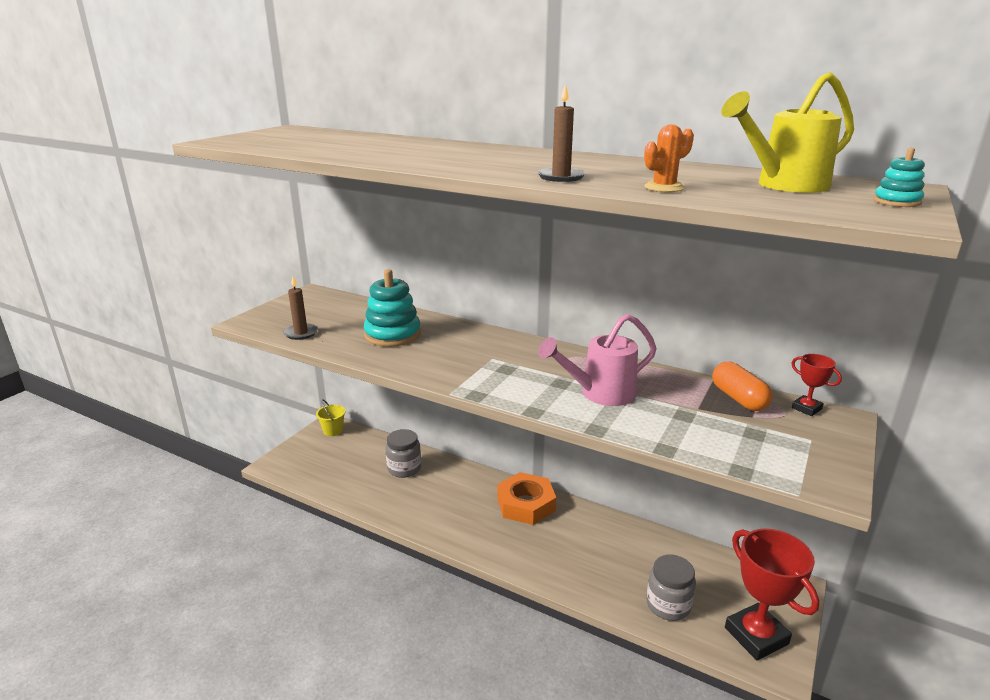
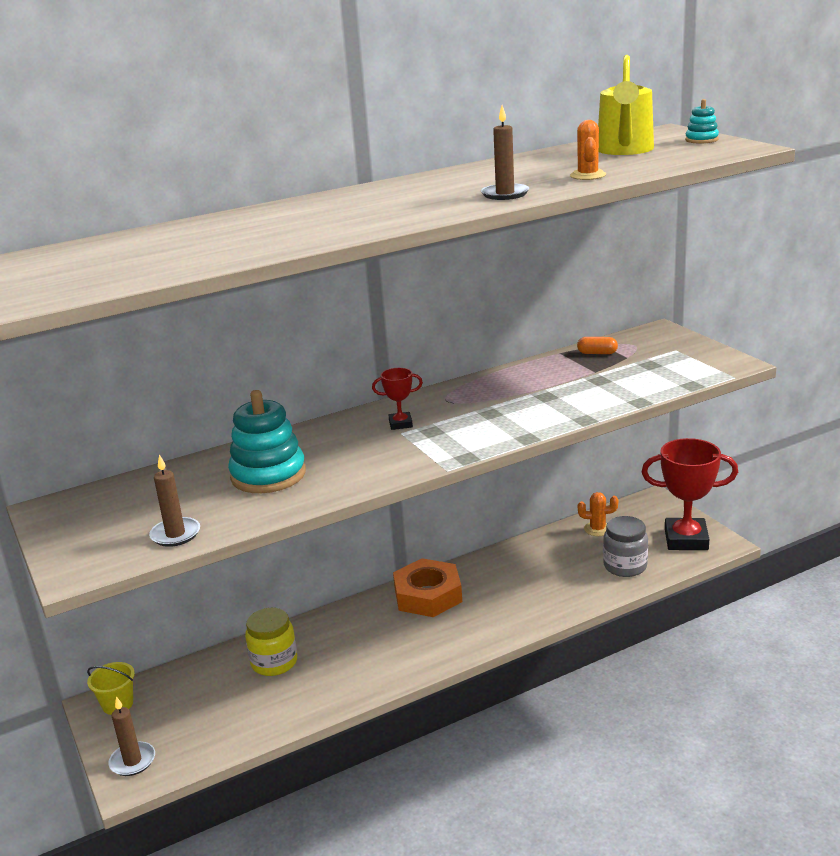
camera: 55 degrees left, 0 degrees up
(289, 458) = (132, 761): none -> brown candle
(404, 468) = (274, 662): grey jar -> yellow jar
(600, 394) = (529, 401): pink watering can -> none
(705, 565) = (597, 529): none -> orange cactus
(738, 398) = (597, 353): orange capsule -> orange capsule, size x0.60
(806, 408) = (635, 336): red trophy -> red trophy (400, 424)

